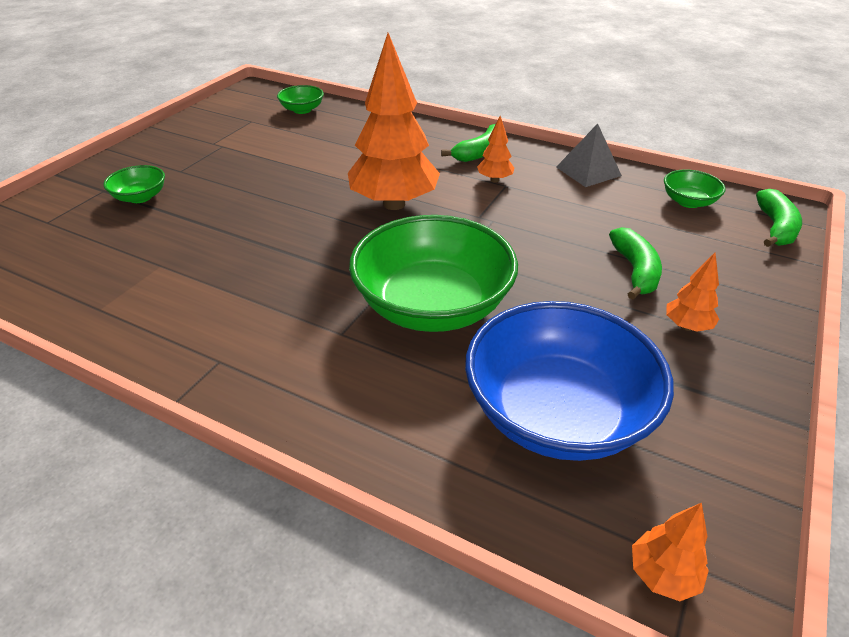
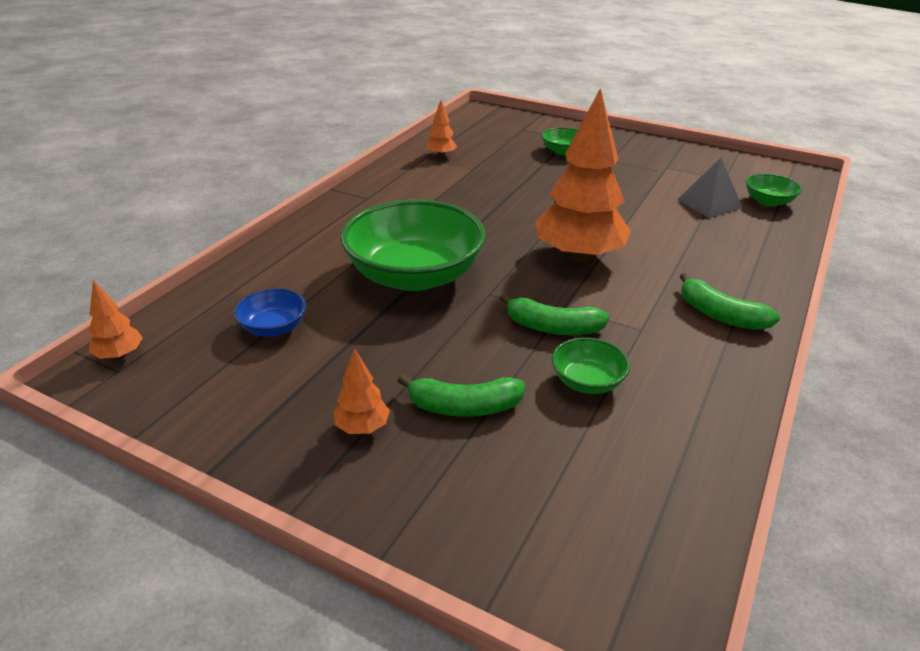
camera: 90 degrees right, 5 degrees down
(494, 180) = (651, 321): orange tree -> orange tree (441, 156)
(557, 413) = (274, 327): blue bowl -> blue bowl, size x0.45
(588, 171) = (706, 404): grey pyramid -> grey pyramid (709, 203)
(688, 202) = (644, 499): green bowl -> green bowl (587, 381)
(775, 228) = (584, 594): green banana -> green banana (553, 327)

